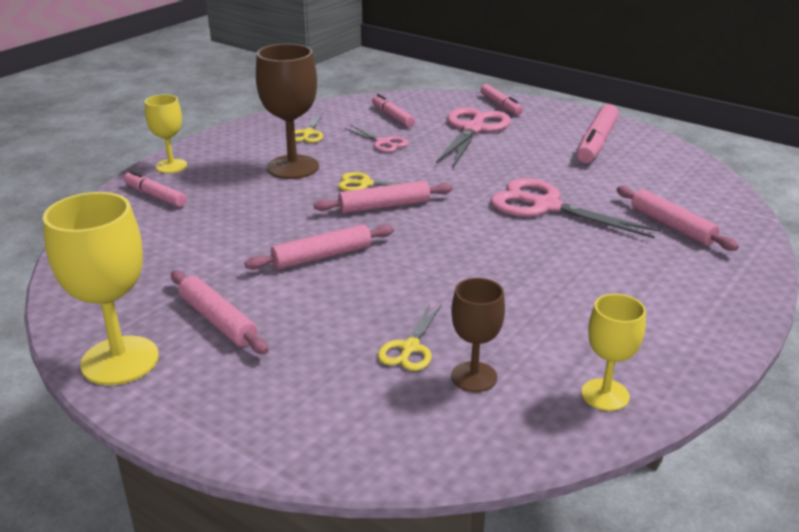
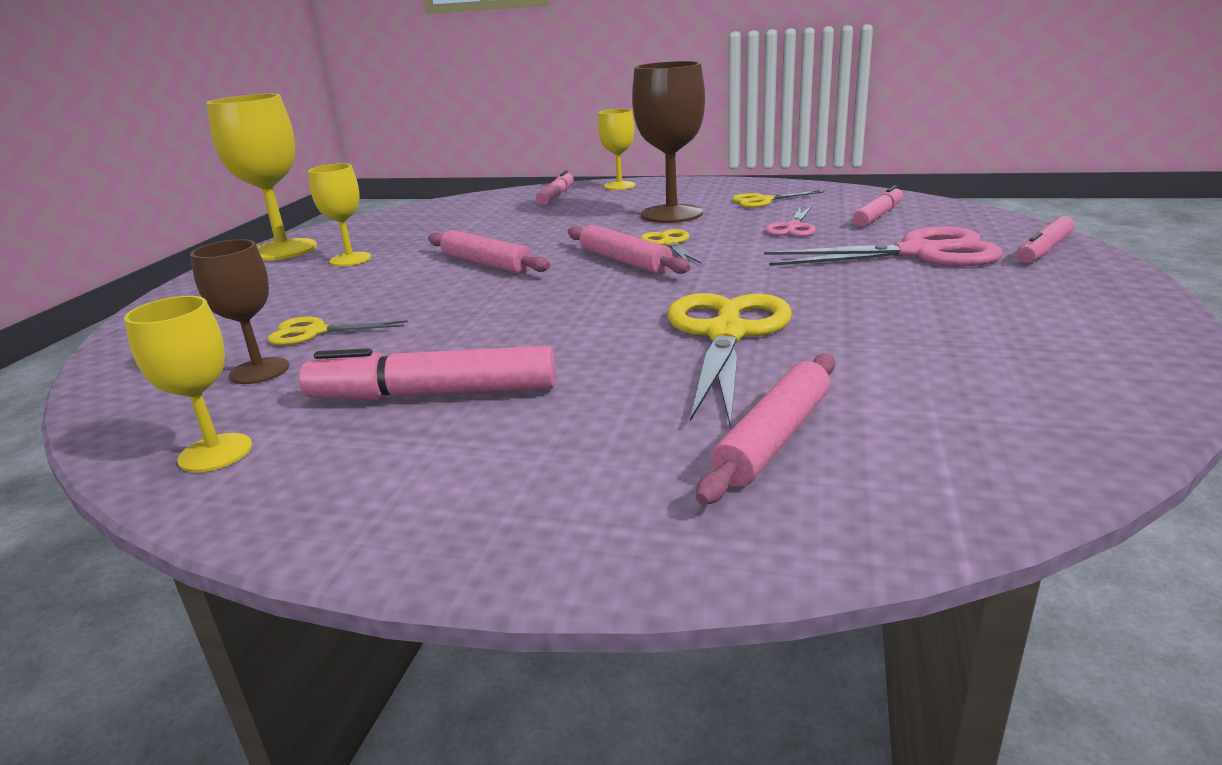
camera: 70 degrees right, 5 degrees down
(218, 320) = (350, 259): pink rolling pin -> yellow goblet
(546, 206) = (726, 334): pink scissors -> yellow scissors
(596, 143) = (1033, 328): pink marker -> pink marker (433, 394)

